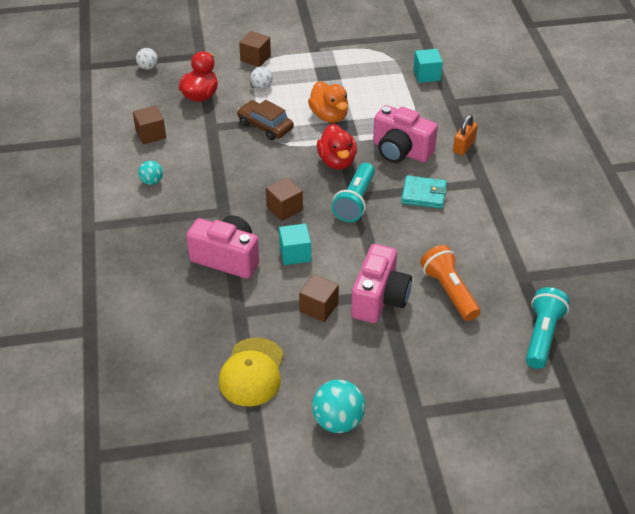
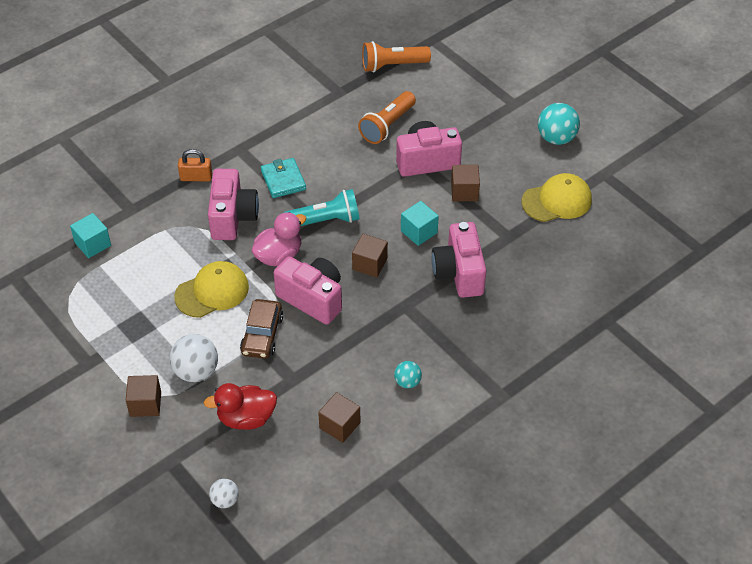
camera: 120 degrees left, 5 degrees up
(261, 86) = (196, 371): white ball -> white ball, size x1.75
(276, 163) = (312, 299): none -> pink camera
(329, 116) = (212, 292): orange duck -> yellow cap
(337, 161) = (279, 256): red duck -> pink duck
(542, 336) = (393, 65): turquoise flashlight -> orange flashlight

